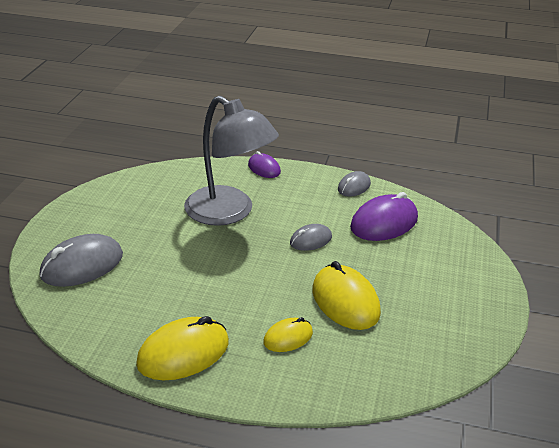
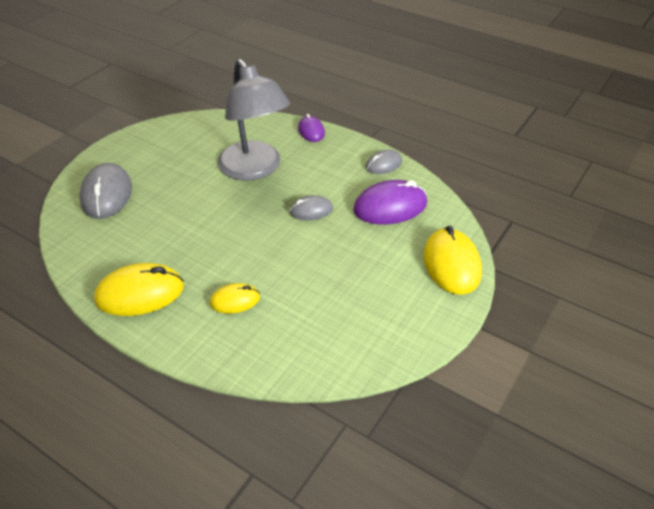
camera: 20 degrees right, 10 degrees up
(82, 265) = (106, 194): grey mouse -> grey mouse turned 75 degrees counterclockwise
(345, 301) = (306, 277): yellow mouse -> yellow mouse (451, 264)

